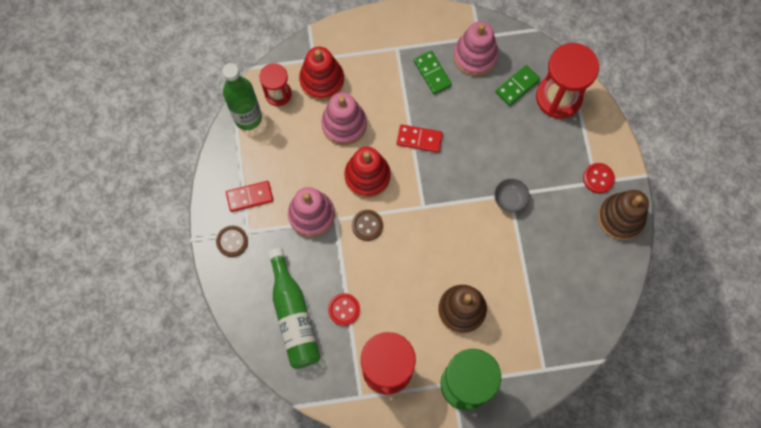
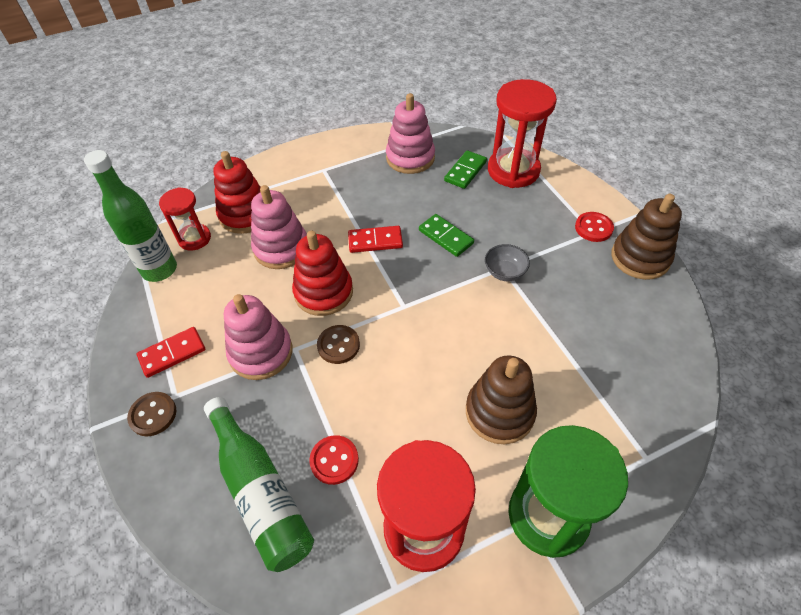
camera: 15 degrees left, 20 degrees down
(432, 73) = (369, 181): green domino -> green domino (446, 237)

